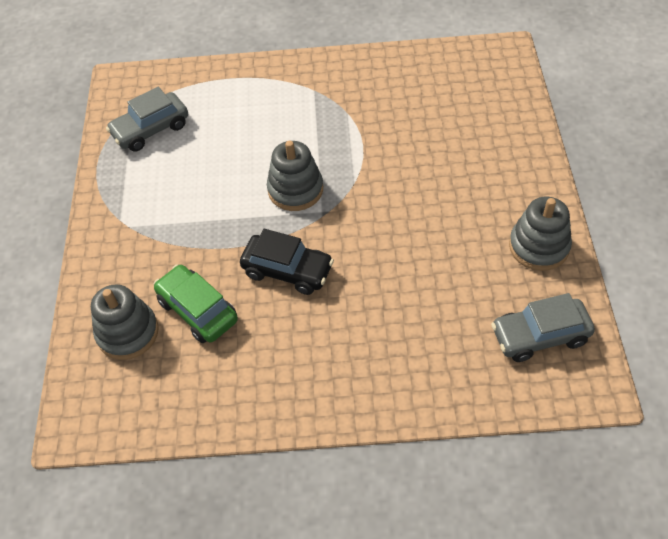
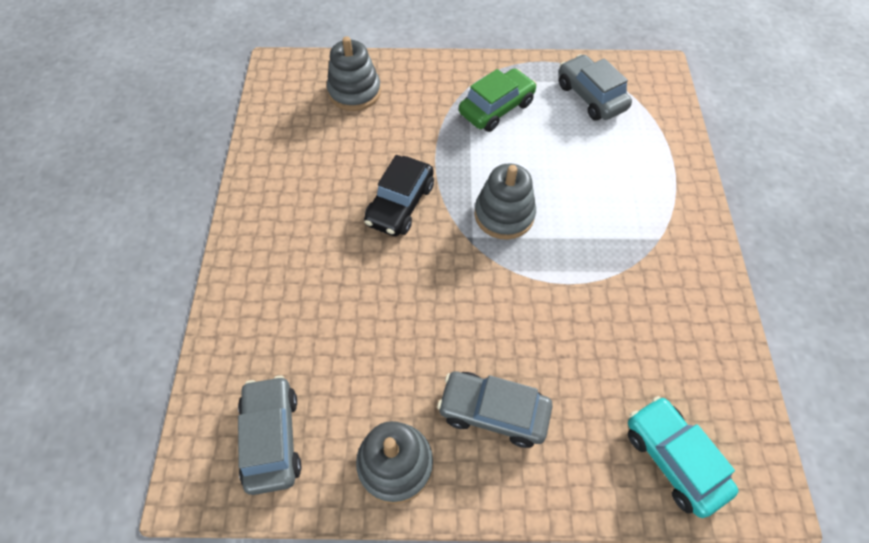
camera: 90 degrees right, 5 degrees up
(197, 310) = (367, 137): green car -> green car (496, 108)
(483, 188) = (493, 412): none -> grey car
(495, 91) = (673, 459): none -> turquoise car

